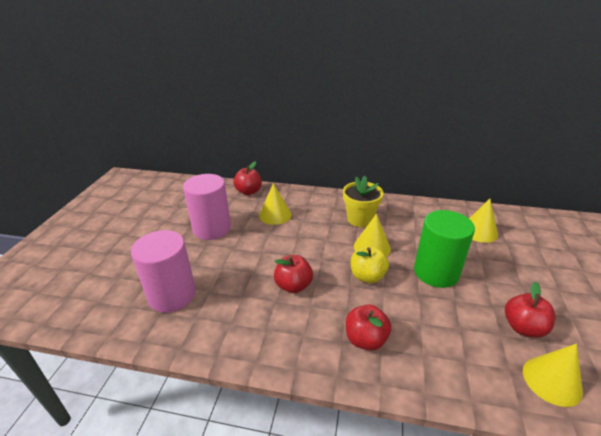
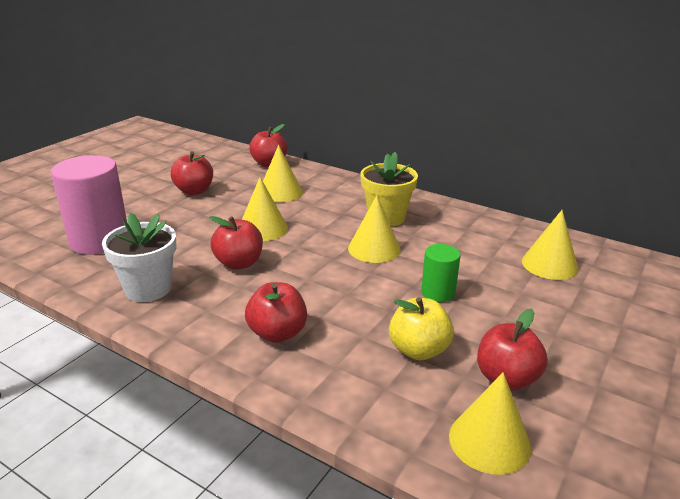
camera: 20 degrees right, 5 degrees down
(212, 228) = (194, 191): pink cylinder -> red apple
(245, 329) = (148, 288): none -> white flower pot
(287, 250) = (263, 228): none -> yellow cone
(367, 276) = (339, 275): yellow apple -> yellow apple (418, 350)
(436, 272) = (438, 292): green cylinder -> green cylinder, size x0.52

